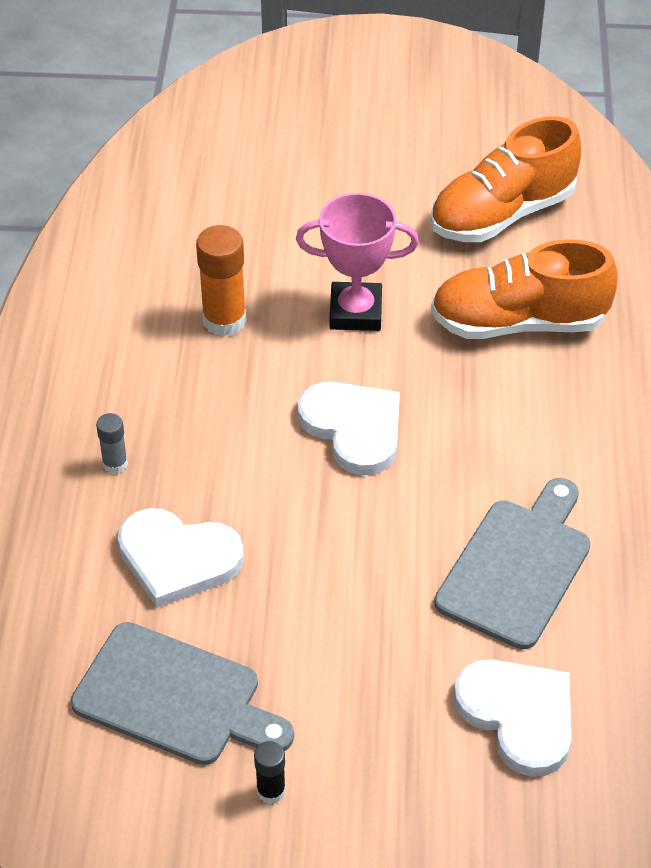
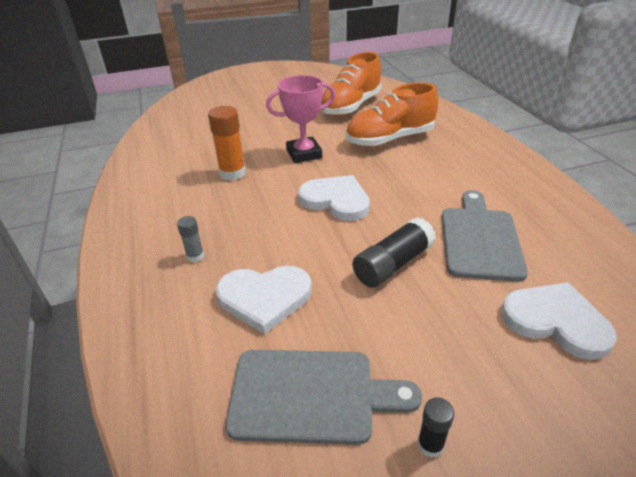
camera: 20 degrees left, 10 degrees down
(369, 566) = (393, 264): none -> black glue stick

